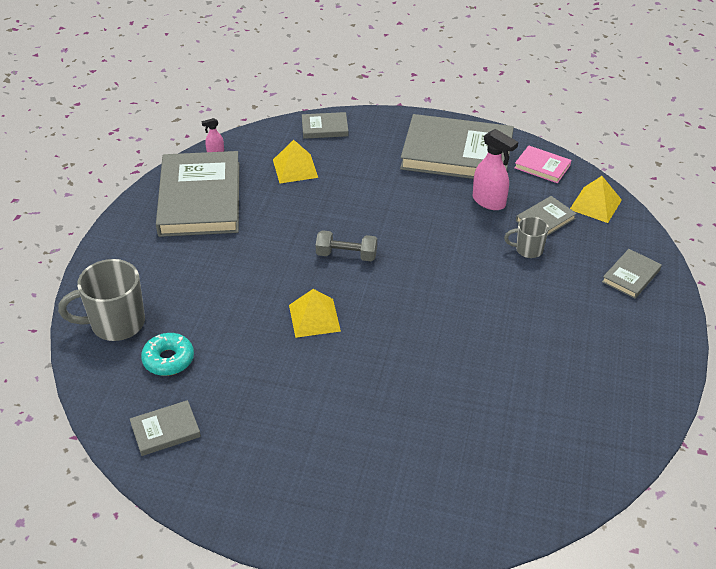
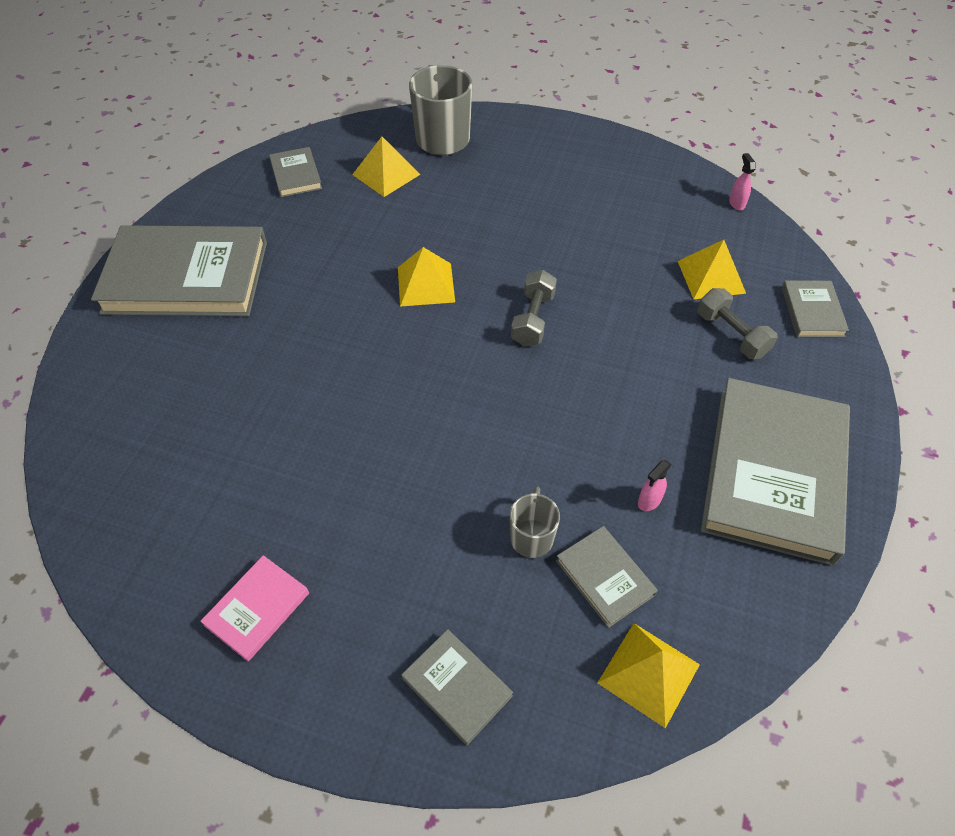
camera: 95 degrees right, 10 degrees up
(168, 359) = (386, 174): turquoise donut -> yellow pyramid
(200, 198) = (642, 192): grey book -> grey book (186, 277)
(349, 162) = (731, 334): none -> grey dumbbell
(489, 202) = (649, 501): pink spray bottle -> pink spray bottle, size x0.50
(542, 166) = (753, 602): pink book -> pink book (257, 609)

